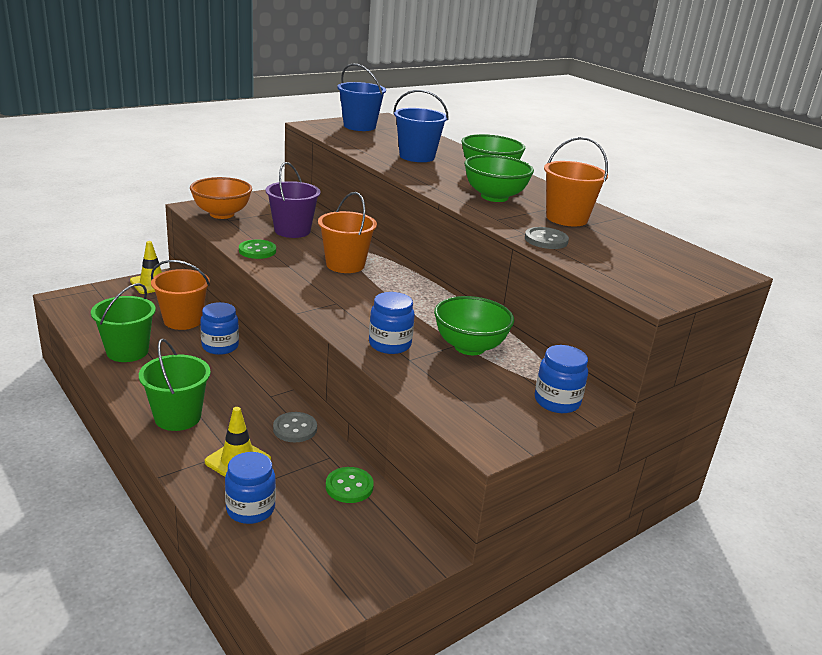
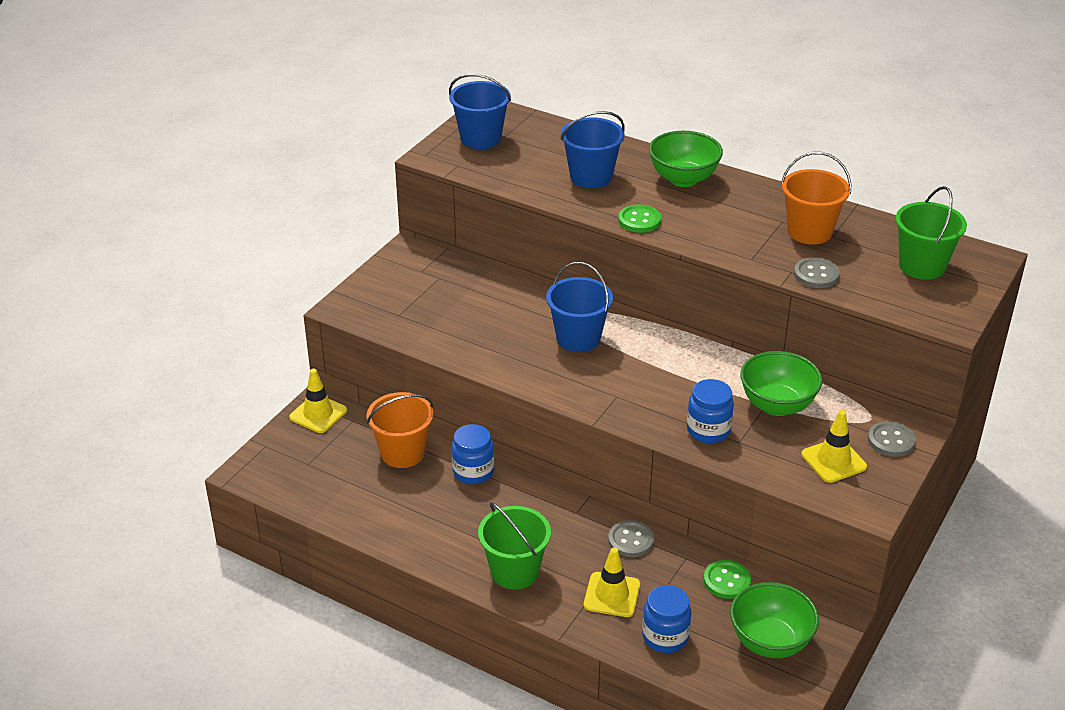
camera: 20 degrees left, 10 degrees up
(127, 351) = (388, 515): green bucket -> green bucket (922, 266)
(222, 214) = (382, 308): orange bowl -> none
(257, 251) = (475, 352): green button -> green button (639, 220)
(292, 230) = (480, 306): purple bucket -> none
(345, 265) = (578, 338): orange bucket -> blue bucket
(485, 398) = (833, 461): none -> yellow traffic cone
(494, 197) = (721, 222): green bowl -> green bowl (770, 642)
(557, 401) = (891, 441): blue jar -> grey button

